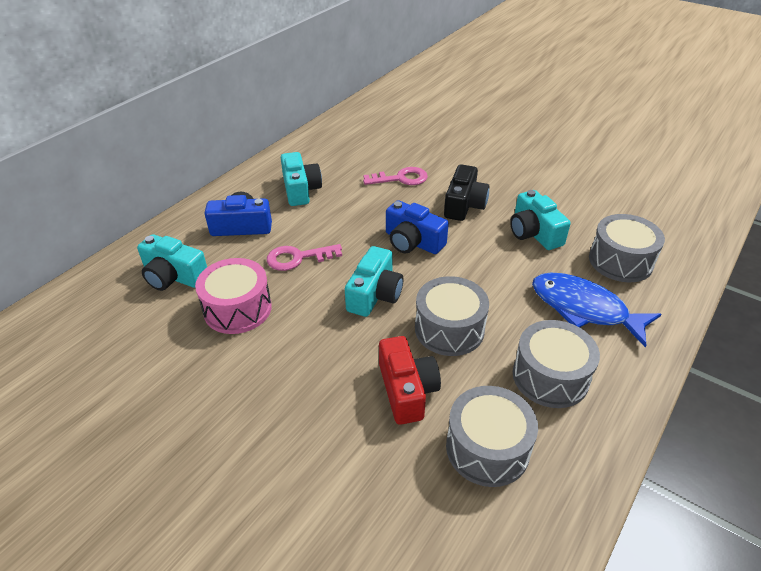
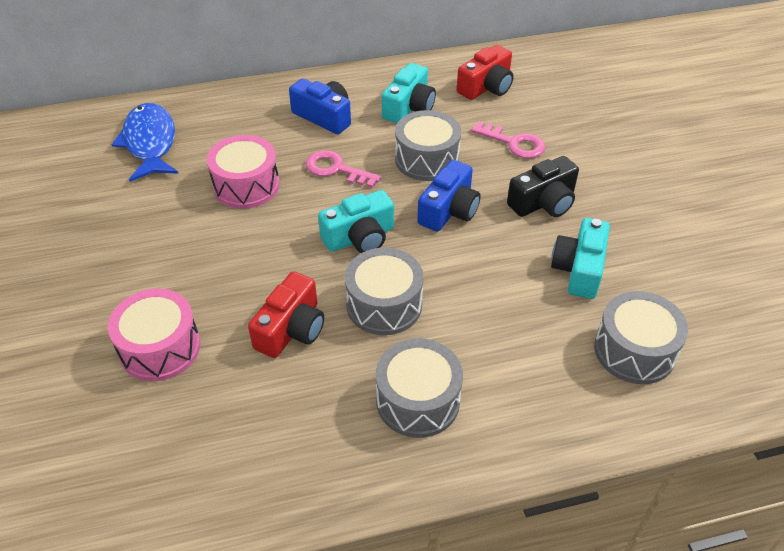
camera: 40 degrees right, 5 degrees up
(174, 276) = (231, 132): turquoise camera -> none
(319, 481) = (160, 348): none -> pink drum
(339, 152) = (486, 87): none -> red camera
(413, 242) = (449, 210): blue camera -> blue camera turned 135 degrees counterclockwise
(487, 448) = (296, 414): grey drum -> grey drum (427, 159)
(584, 309) = (530, 368): blue fish -> blue fish (150, 143)

